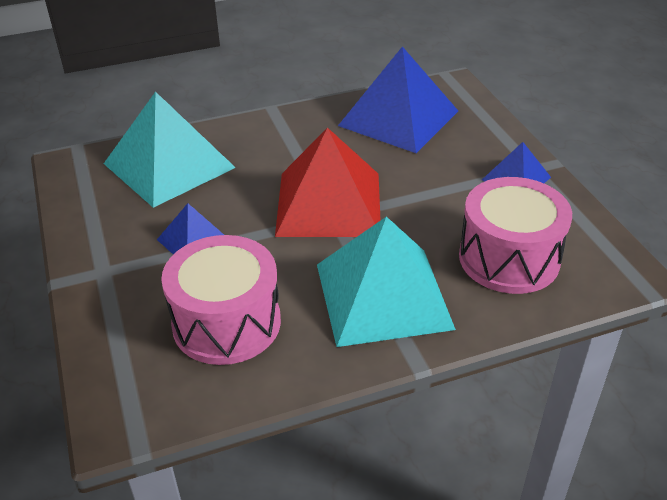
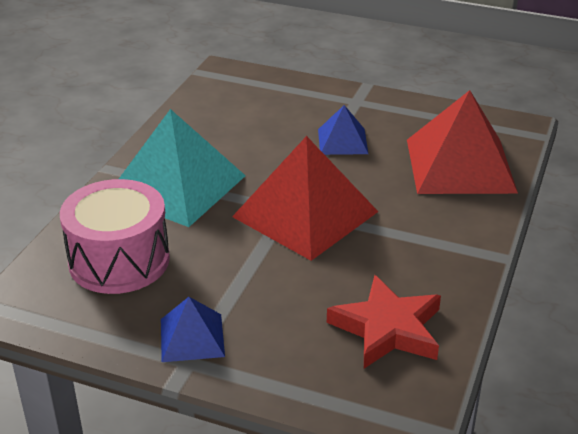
camera: 130 degrees right, 5 degrees down
(169, 165) = (460, 165): turquoise pyramid -> red pyramid
(226, 323) = (244, 123): pink drum -> none
(398, 118) = (387, 329): blue pyramid -> red star

